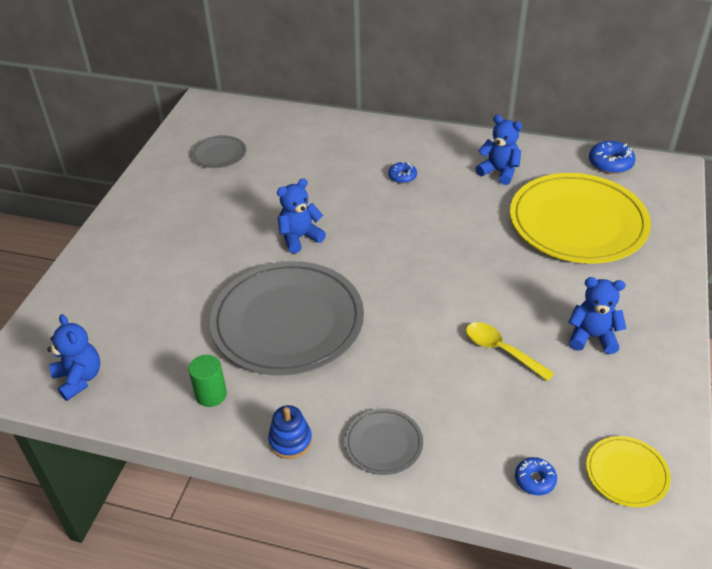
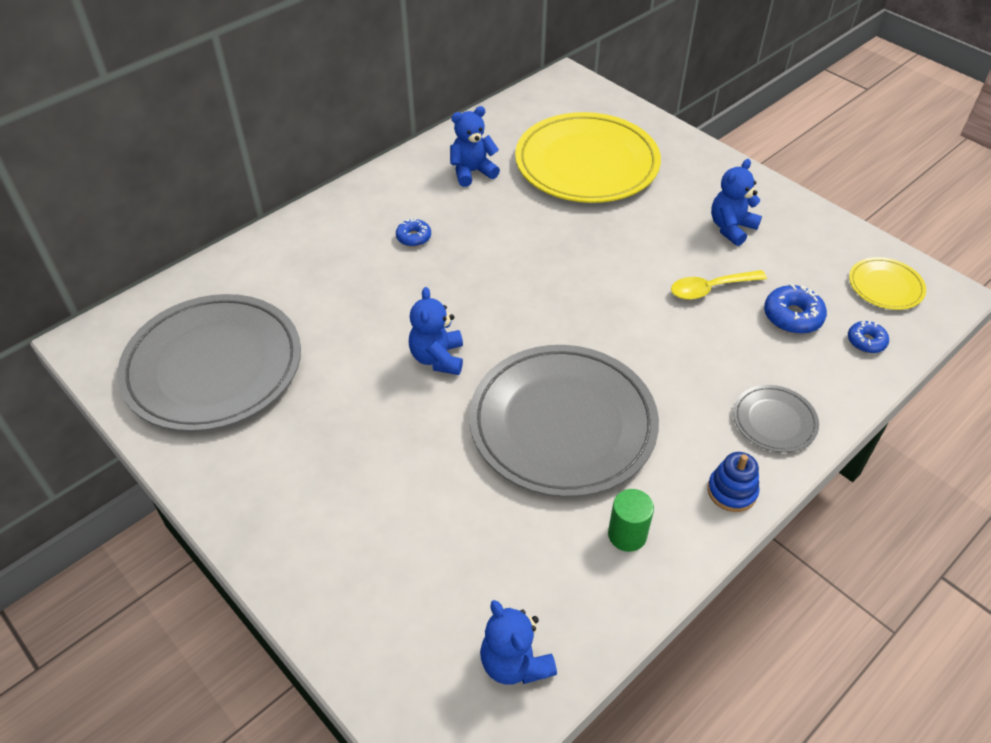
camera: 60 degrees left, 5 degrees up
(79, 378) = (515, 662): blue teddy bear -> blue teddy bear turned 120 degrees counterclockwise
(219, 154) = (213, 366): grey plate -> grey plate, size x2.23
(610, 163) = (526, 105): blue donut -> blue donut (792, 316)

